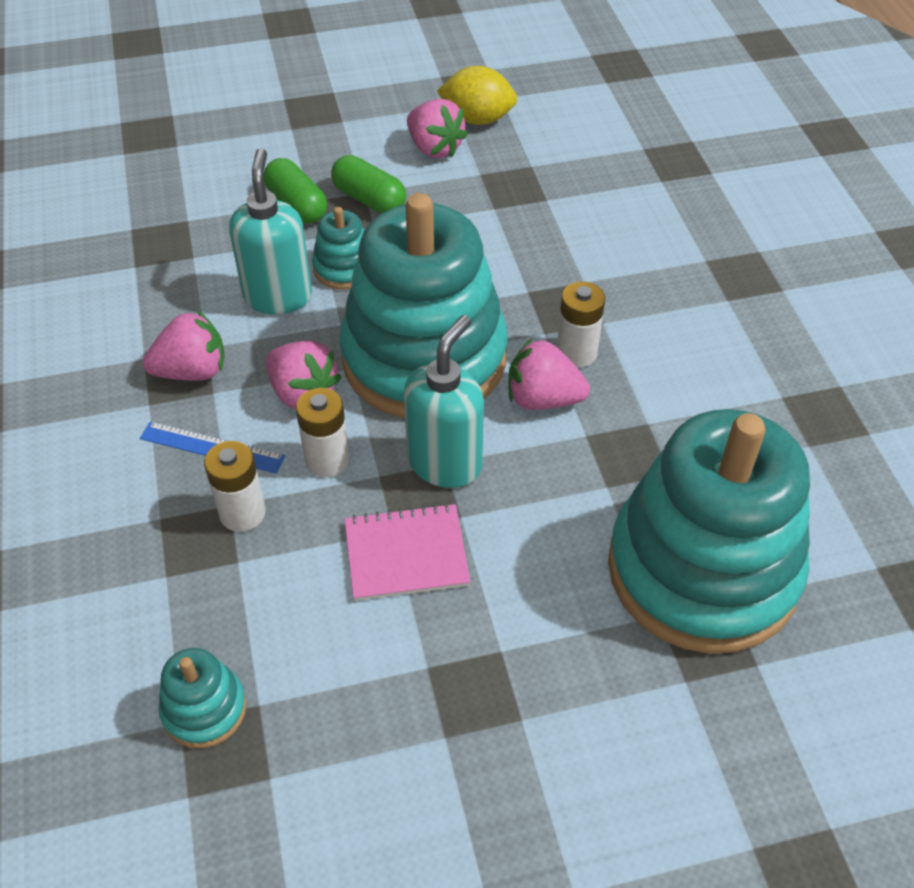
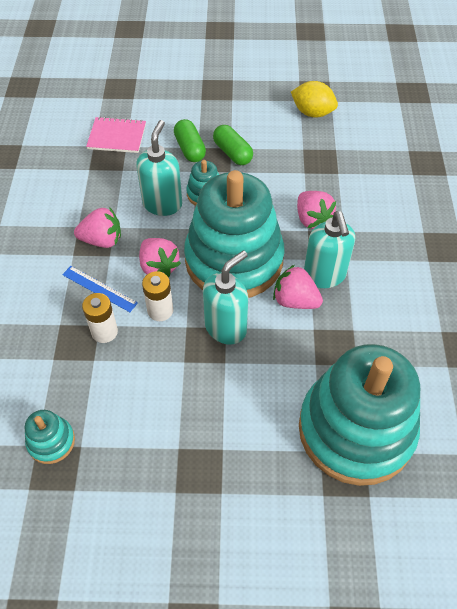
camera: 15 degrees right, 5 degrees up
(406, 554) = (187, 378): pink notebook -> pink notebook (117, 136)
(434, 148) = (281, 127): pink strawberry -> pink strawberry (312, 219)
(576, 353) = (324, 276): white battery -> turquoise soap dispenser

